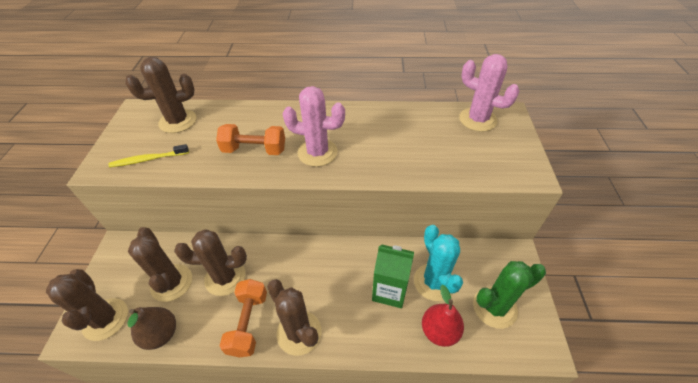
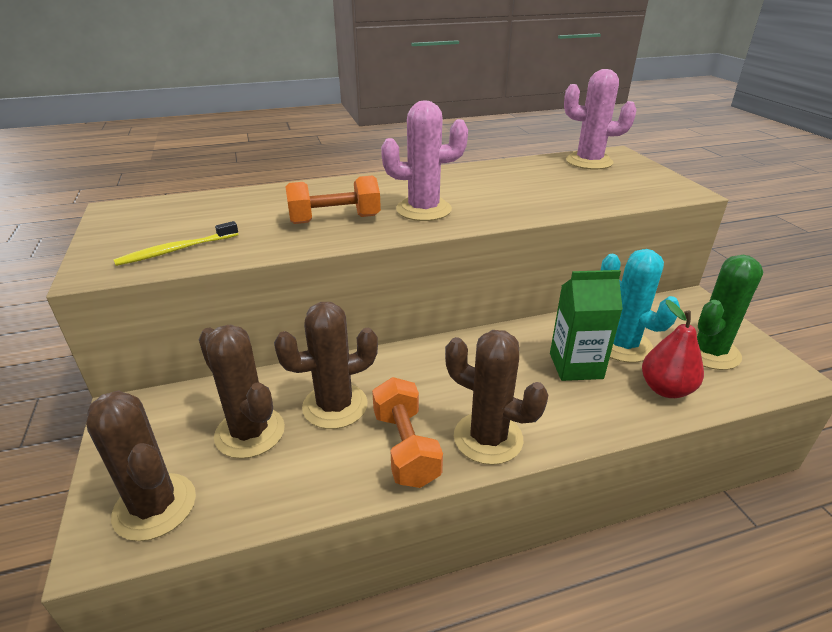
camera: 20 degrees left, 15 degrees down
(161, 334) = (270, 498): brown pear -> none
(178, 121) = (195, 211): brown cactus -> none

